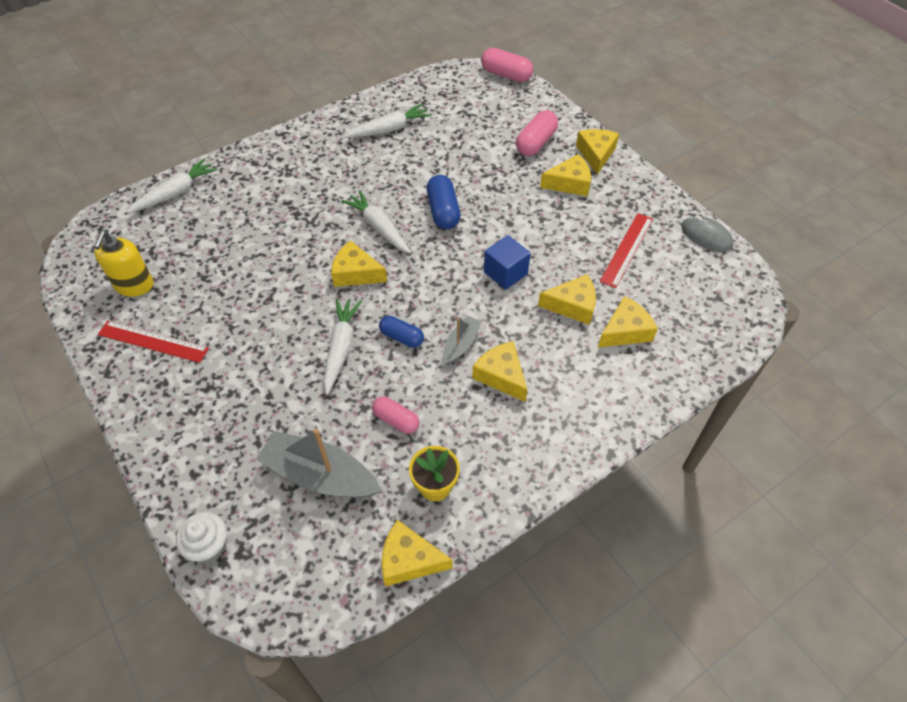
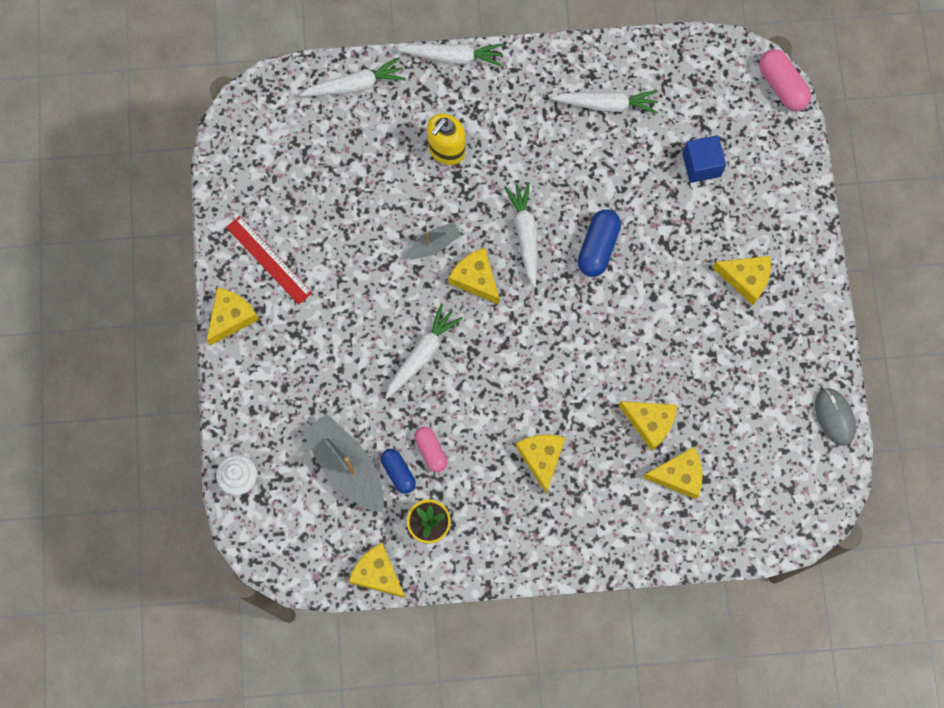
camera: 30 degrees right, 20 degrees up
(134, 285) = (275, 186): yellow soap dispenser -> yellow soap dispenser (446, 150)
(250, 147) = (453, 57): none -> white carrot
(401, 337) = (479, 372): blue capsule -> blue capsule (398, 473)
(461, 344) = (526, 408): grey boat -> grey boat (434, 245)
(505, 273) = (612, 353): blue cube -> blue cube (701, 165)
(536, 143) = (748, 206): pink capsule -> none
(596, 154) = (800, 255): yellow cheese -> yellow cheese (231, 317)
(626, 249) = (745, 389): red ruler -> none

